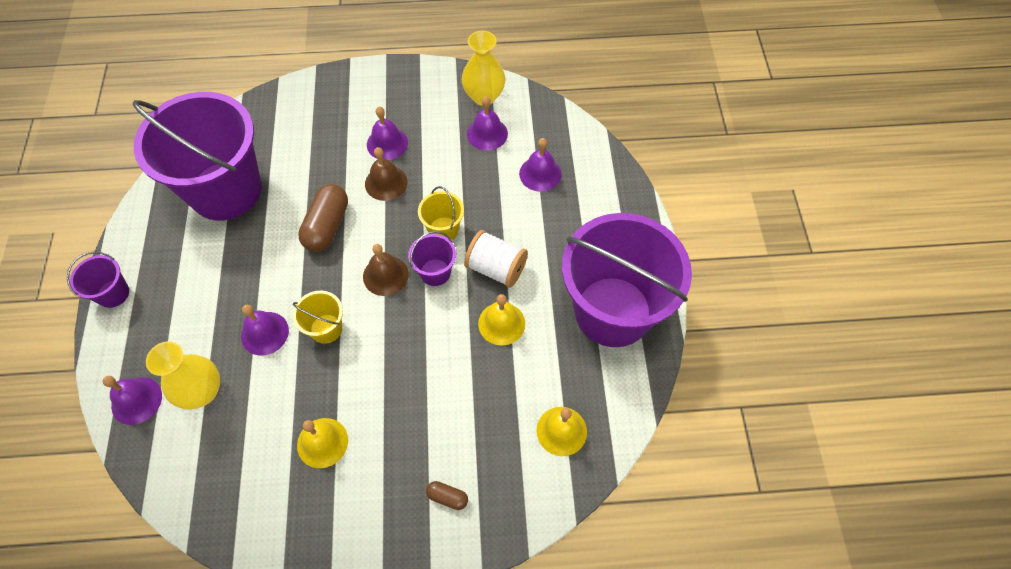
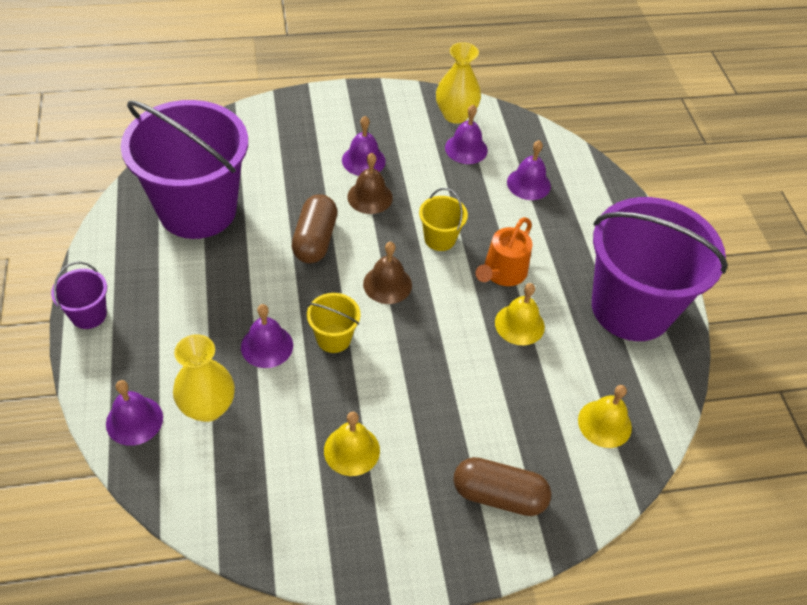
camera: 10 degrees left, 10 degrees down
(435, 272) = (439, 279): purple bucket -> none
(447, 497) = (499, 495): brown capsule -> brown capsule, size x2.05
(496, 268) = (502, 273): white spool -> orange watering can

